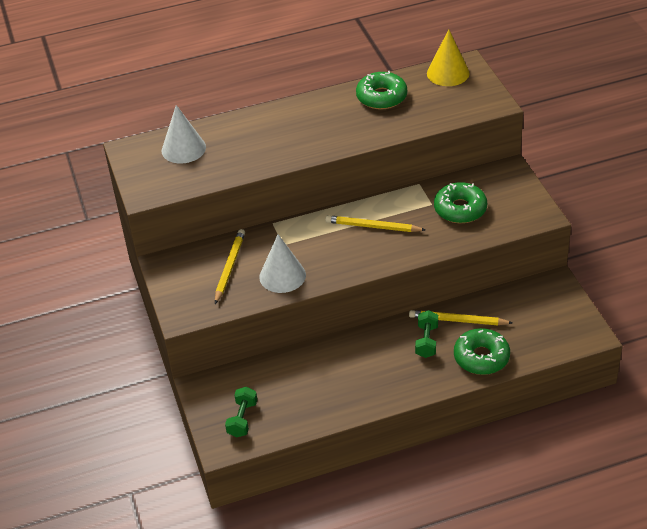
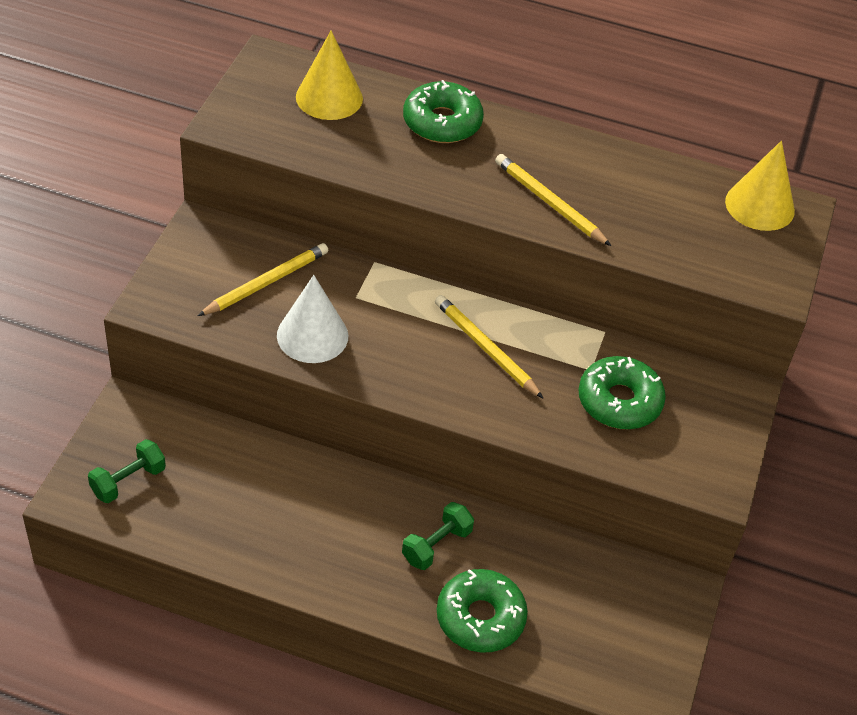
camera: 30 degrees right, 5 degrees up
(183, 149) = (329, 97): white cone -> yellow cone
(381, 97) = (637, 183): green donut -> green donut (442, 122)
(458, 320) = (503, 547): yellow pencil -> yellow pencil (549, 203)

